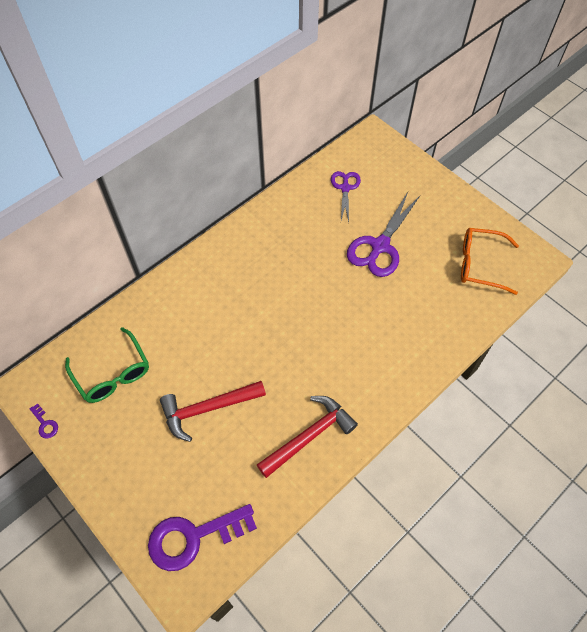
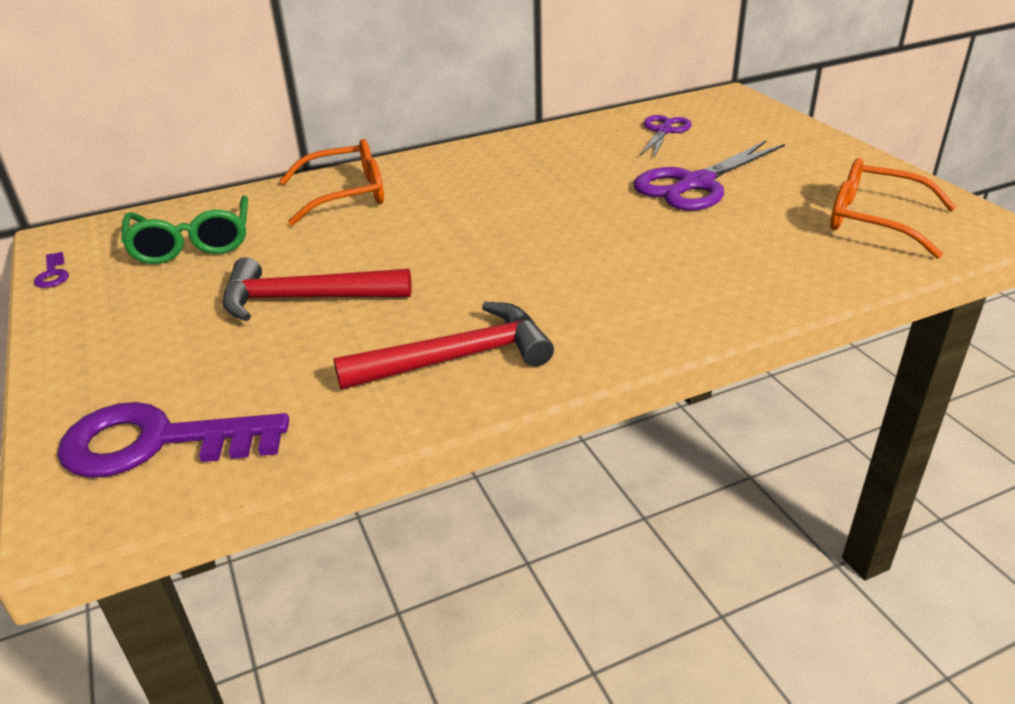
camera: 20 degrees right, 25 degrees down
(180, 301) = (346, 195): none -> orange glasses

